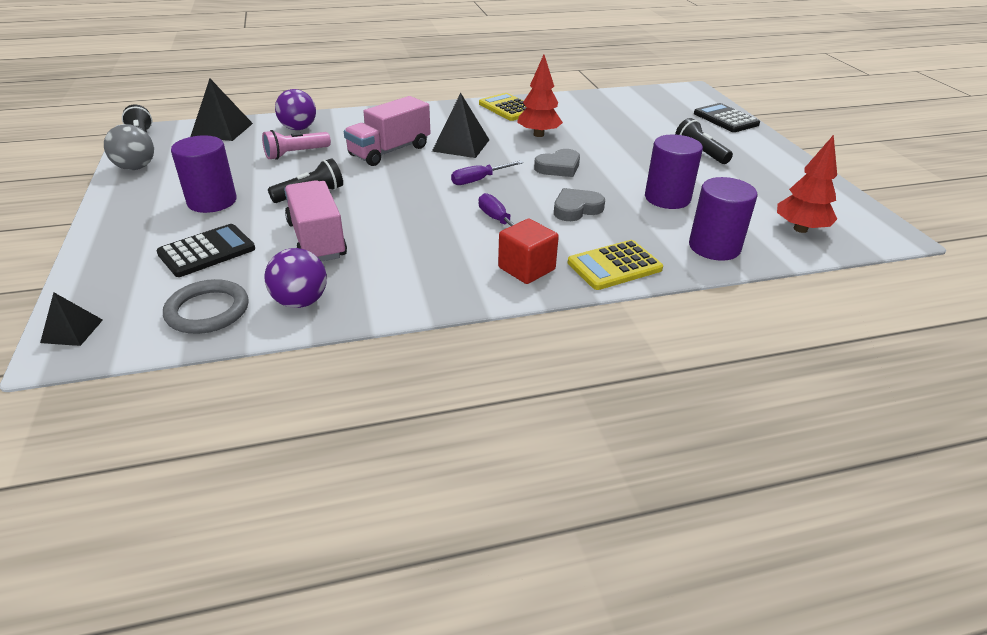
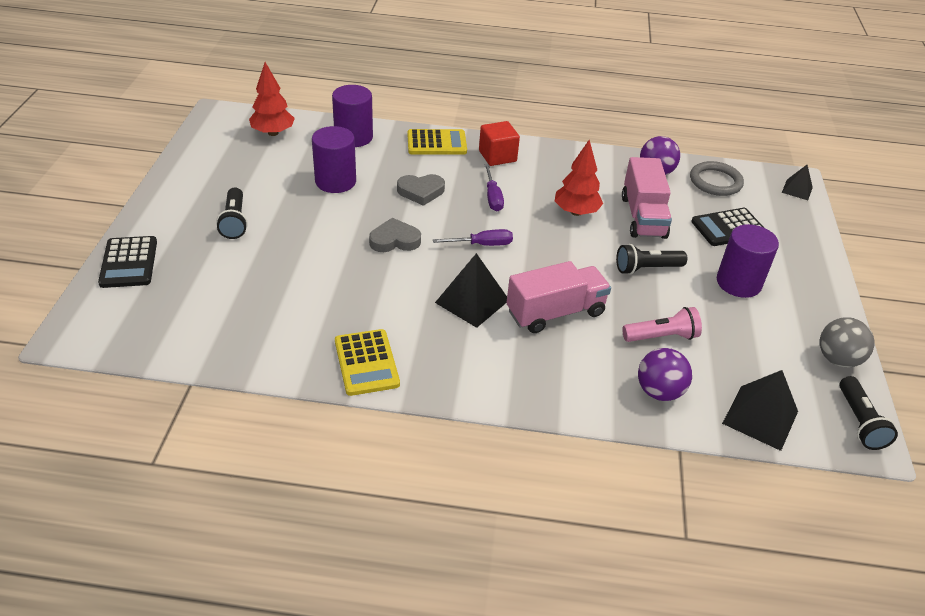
camera: 160 degrees left, 5 degrees up
(538, 134) = (372, 296): red tree -> red tree (576, 212)

